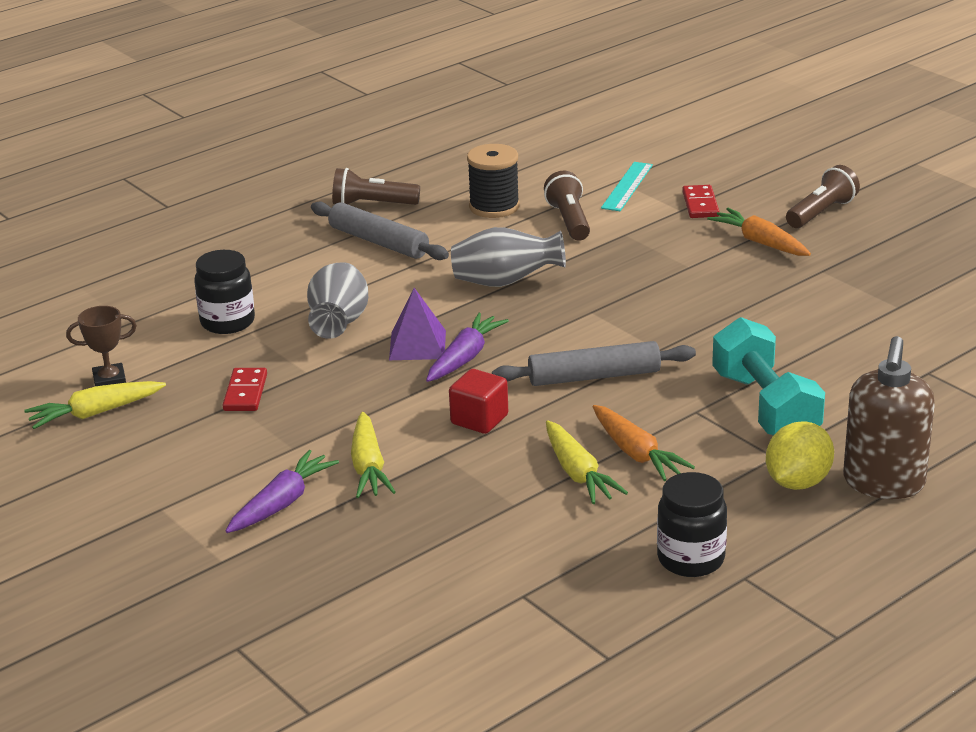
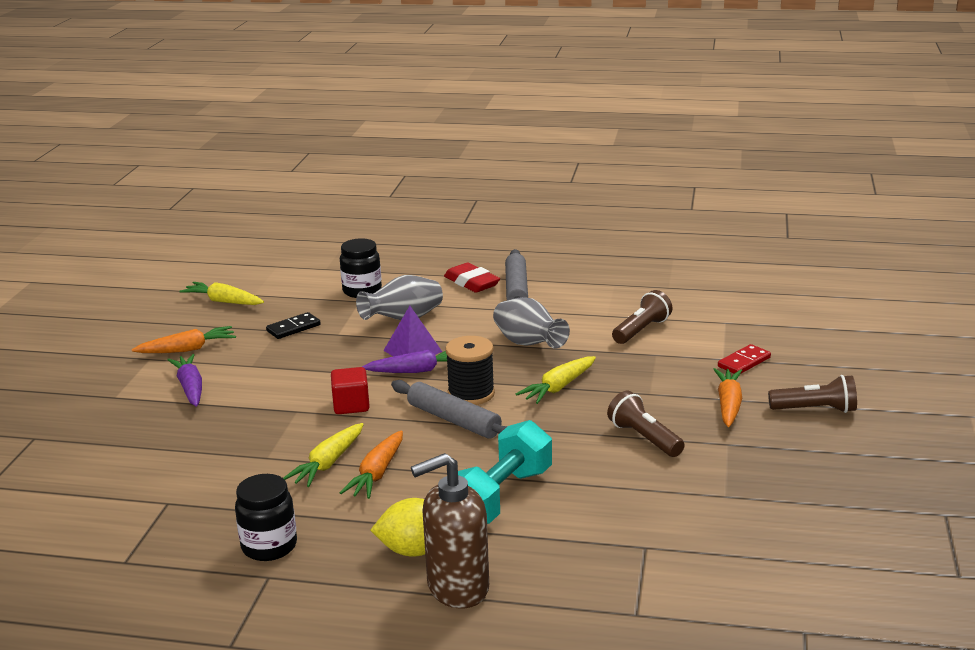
camera: 50 degrees right, 5 degrees down
(109, 381) = (260, 290): brown trophy -> none
(181, 475) = (187, 349): none -> orange carrot
(245, 392) = (293, 328): red domino -> black domino
(282, 503) = (190, 387): purple carrot -> purple carrot turned 105 degrees counterclockwise
(322, 258) = (472, 283): none -> red eraser
(368, 467) = (256, 395): yellow carrot -> yellow carrot (558, 387)
(372, 204) = (558, 268): brown flashlight -> brown flashlight (644, 438)
(494, 207) = (618, 301): black spool -> black spool (471, 394)
(627, 186) = (722, 328): turquoise ruler -> none

